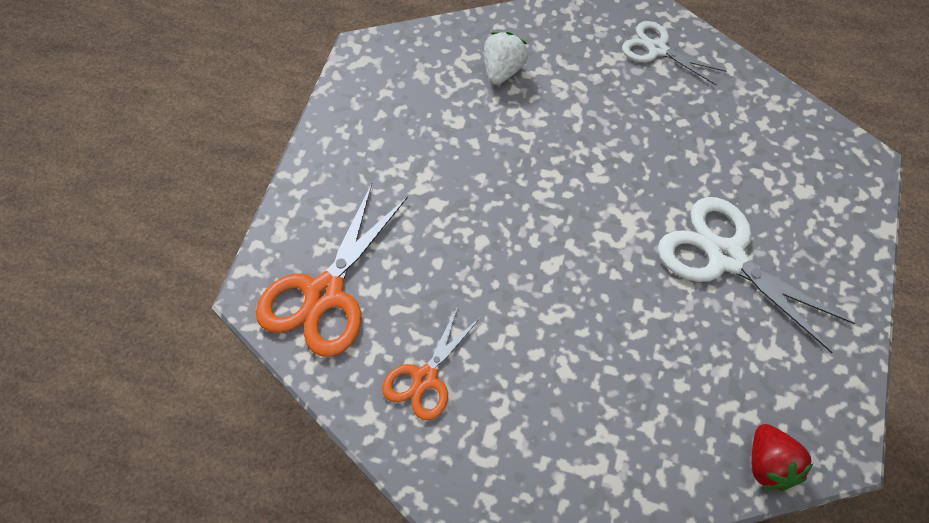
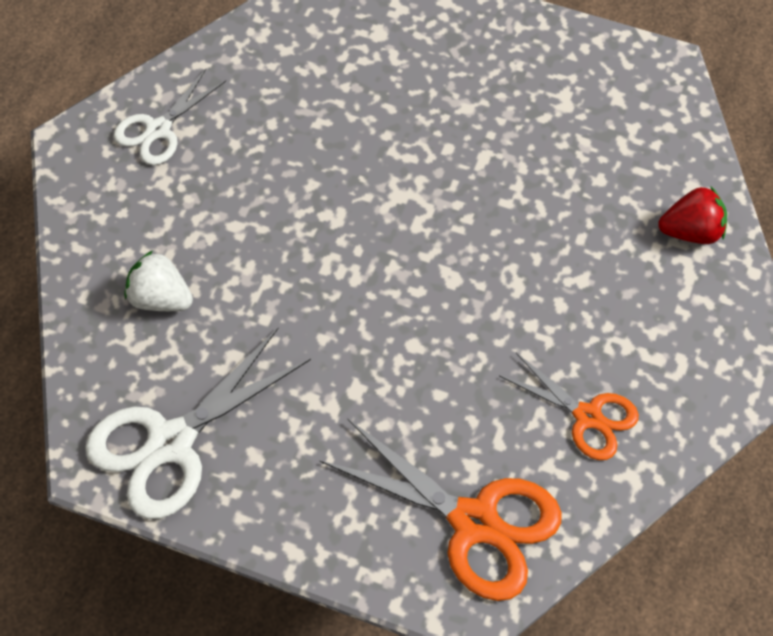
camera: 85 degrees left, 0 degrees up
(726, 257) = (455, 115): white scissors -> white scissors (171, 443)
(770, 465) = (682, 123): red strawberry -> red strawberry (691, 231)

